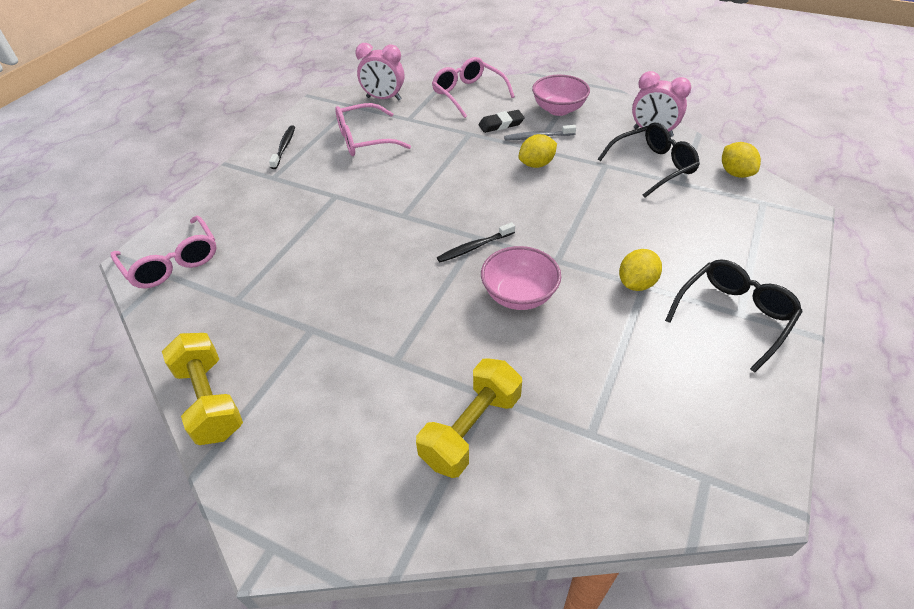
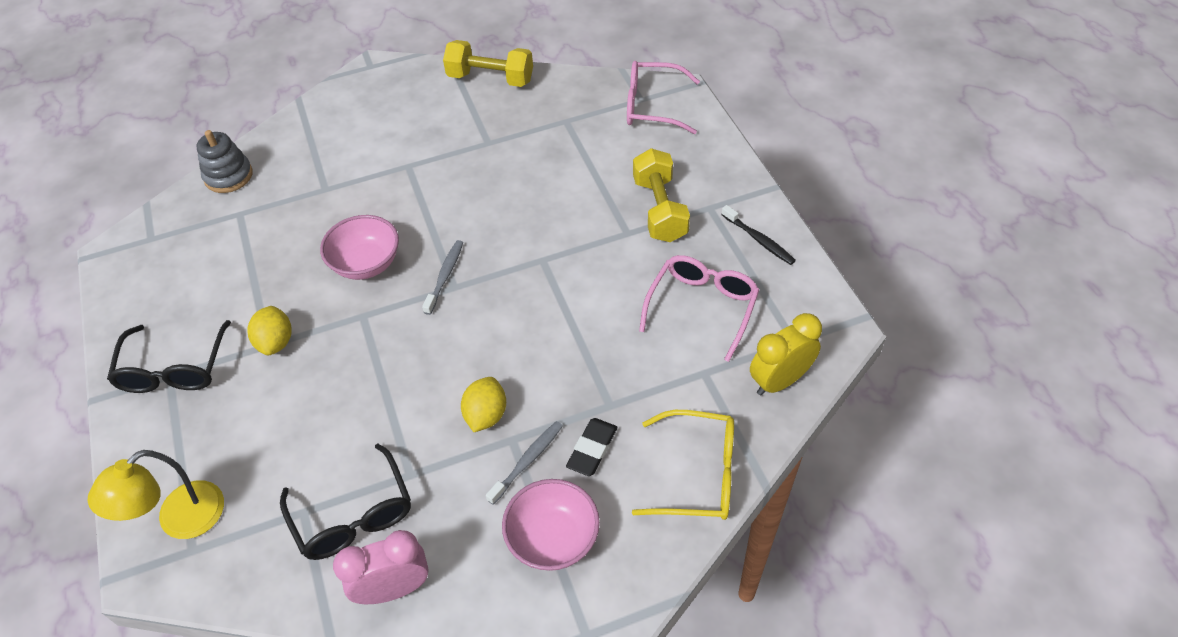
camera: 135 degrees right, 5 degrees up
(383, 98) = (779, 381): pink clock -> yellow clock
(468, 94) = (697, 474): pink glasses -> yellow glasses
(471, 429) = (318, 167): yellow dumbbell -> yellow dumbbell (660, 210)
(474, 247) = (445, 276): black toothbrush -> grey toothbrush
(570, 501) = (228, 176): none -> grey stacking toy
(652, 166) = (353, 515): black glasses -> black glasses turned 45 degrees counterclockwise
(735, 173) = (245, 582): yellow lemon -> none
(766, 219) = (180, 520): none -> yellow lamp

